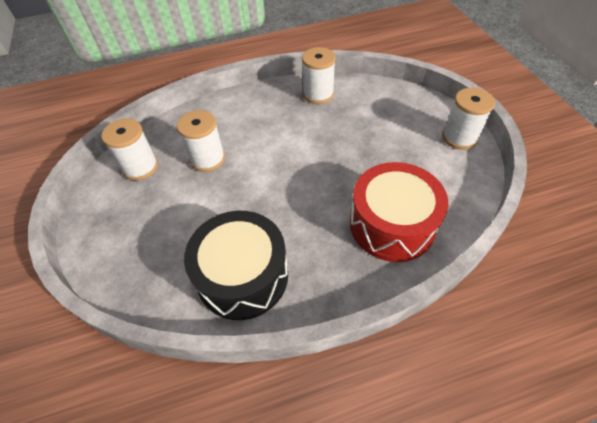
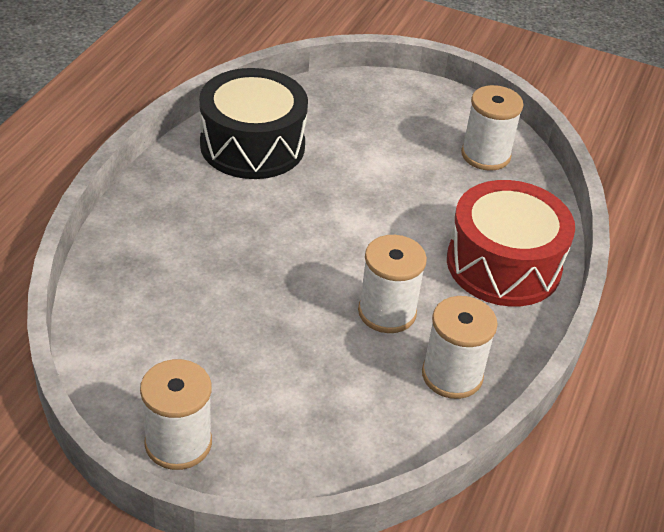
camera: 125 degrees right, 10 degrees down
(207, 159) = (439, 204): white spool -> white spool (387, 312)
(392, 224) = (162, 267): red drum -> red drum (503, 264)

